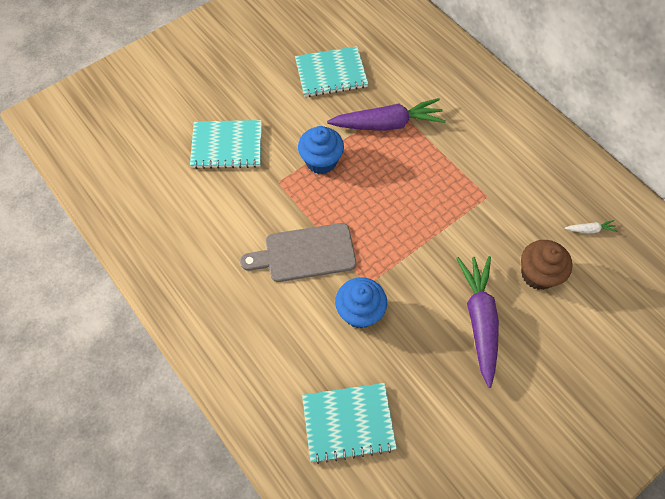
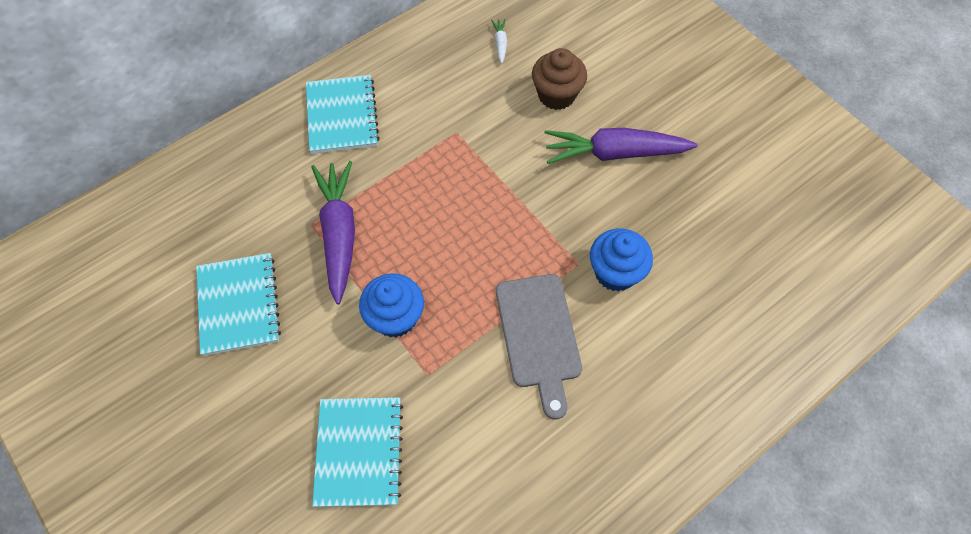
camera: 90 degrees left, 0 degrees up
(348, 423) = (749, 286): turquoise notebook -> turquoise notebook (342, 116)

